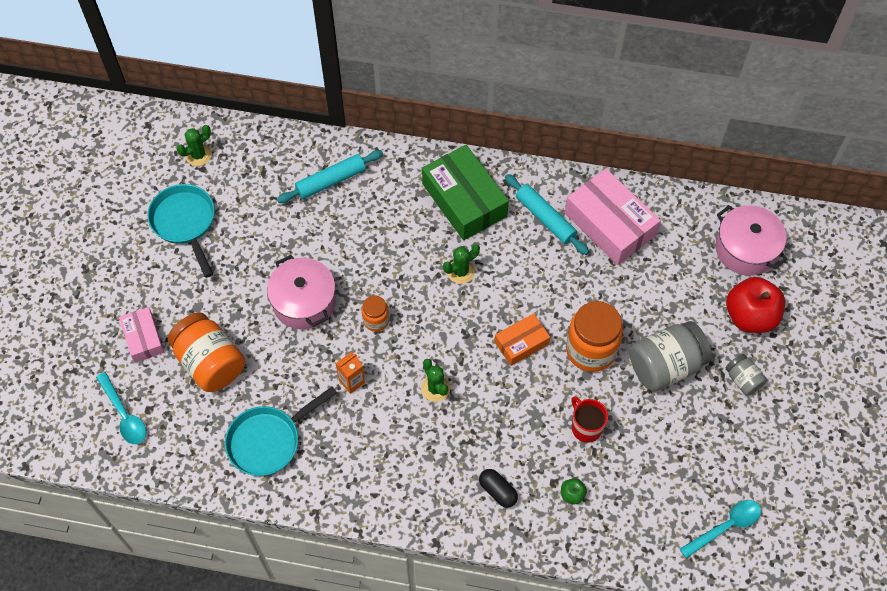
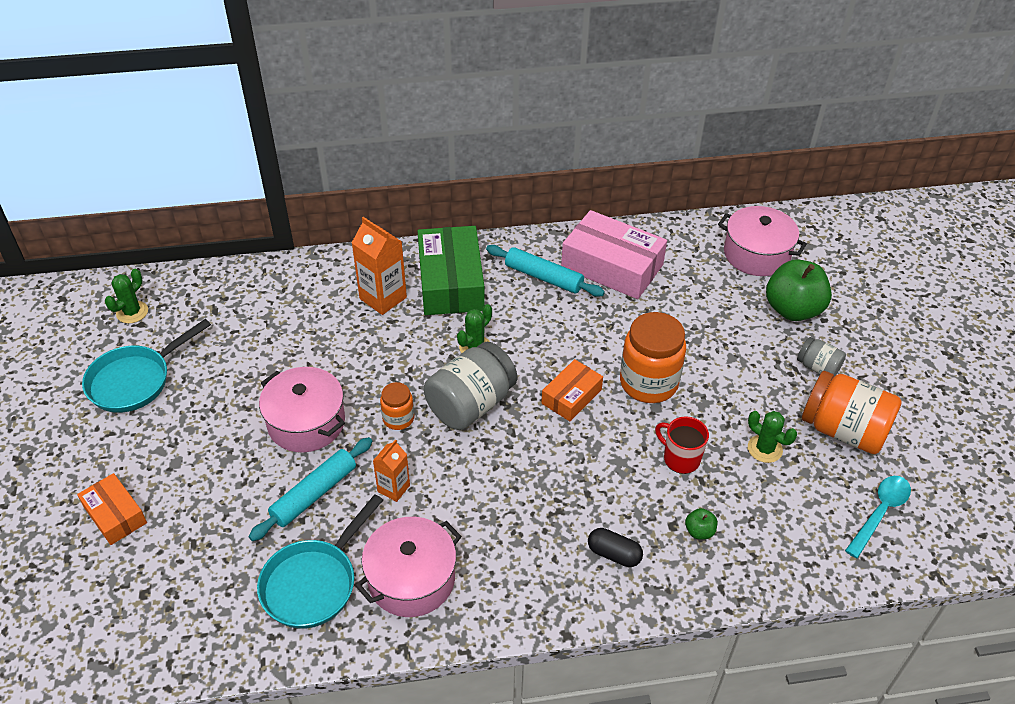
camera: 20 degrees left, 15 degrees down
(124, 415) = (112, 609): turquoise spoon -> none
(143, 338) = (115, 515): pink box -> orange box
(185, 223) = (135, 381): turquoise pan -> turquoise pan turned 90 degrees counterclockwise
(210, 362) = (210, 517): orange jar -> orange jar (843, 430)
(331, 181) = (296, 300): turquoise rolling pin -> turquoise rolling pin (314, 494)
(339, 461) = (411, 579): none -> pink pot
(402, 200) = (383, 298): none -> orange carton
(435, 388) = (495, 468): green cactus -> green cactus (764, 449)
(464, 200) = (451, 282): green box -> green box turned 45 degrees clockwise
(665, 366) = (733, 376): grey jar -> grey jar (471, 404)
(750, 316) = (792, 309): red apple -> green apple

